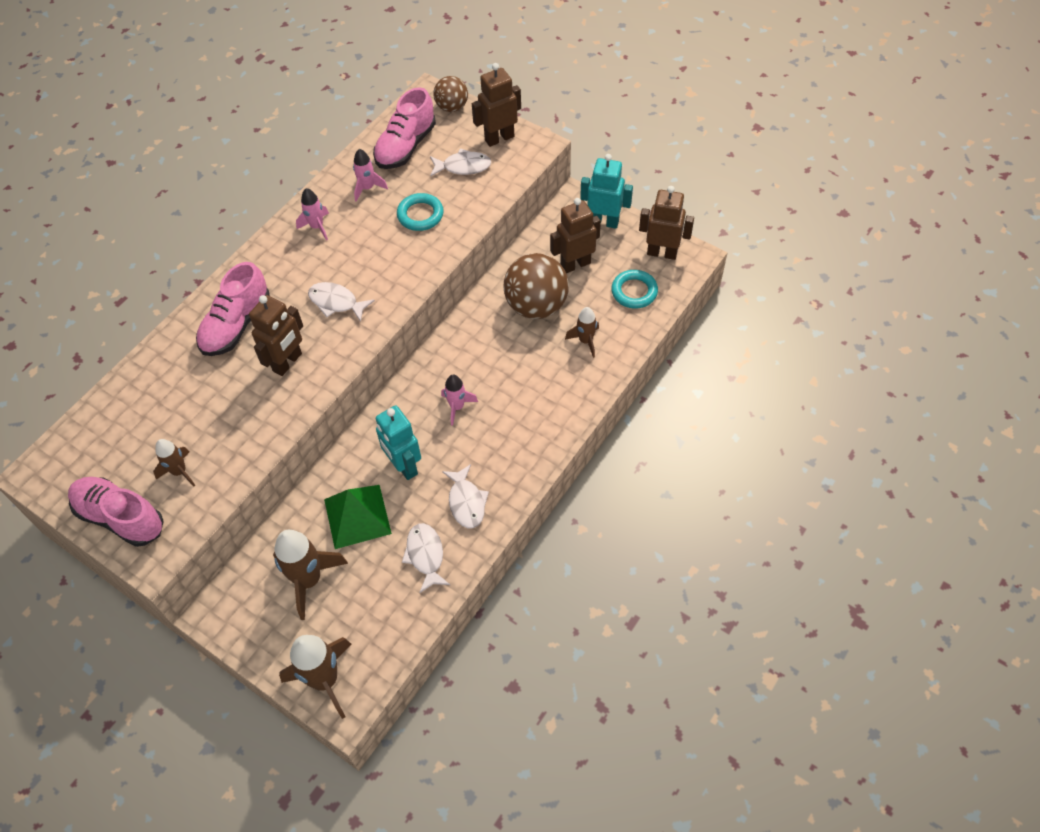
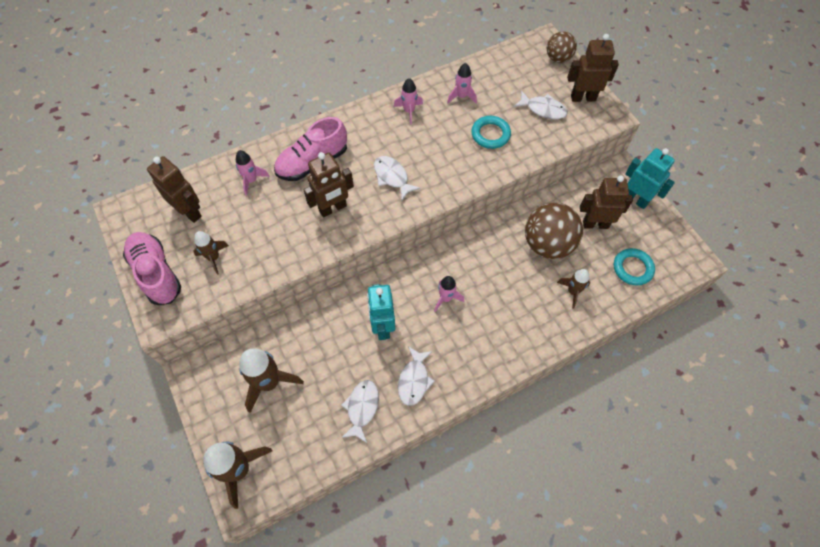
camera: 25 degrees right, 5 degrees up
(175, 373) = (251, 180): none -> pink rocket
(357, 516) = (329, 349): green pyramid -> none
(406, 146) = (507, 75): pink shoe -> none
(662, 253) = (671, 246): brown robot -> brown robot (190, 212)

